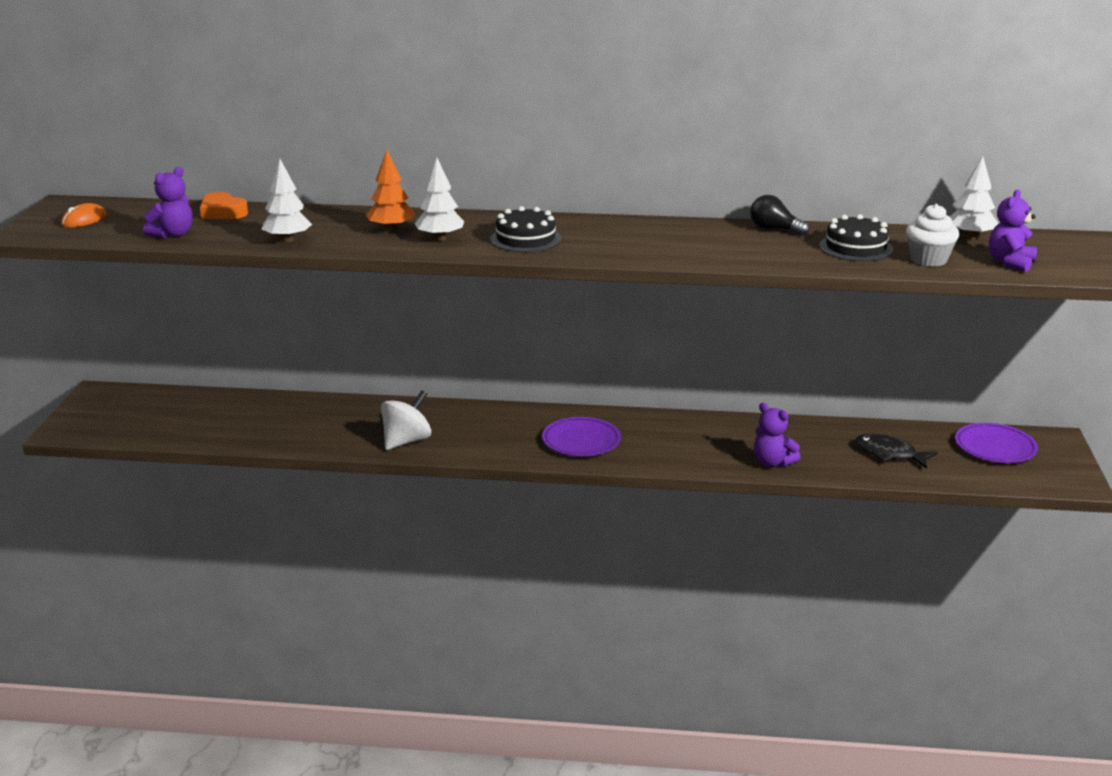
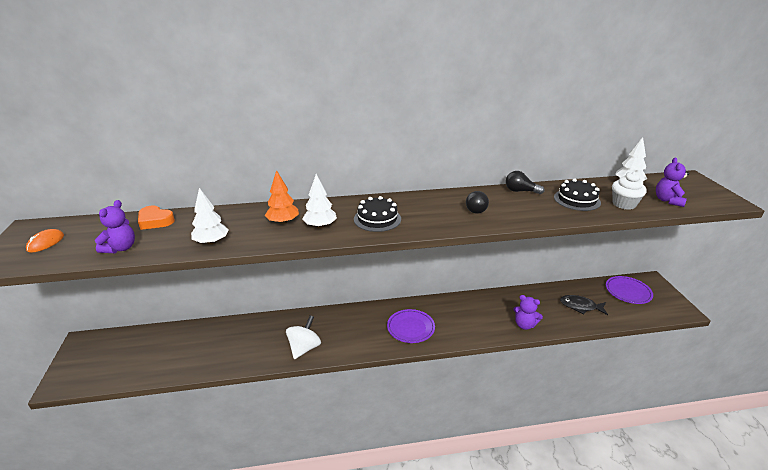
camera: 15 degrees left, 5 degrees up
(682, 242) = (476, 209): none -> black light bulb

